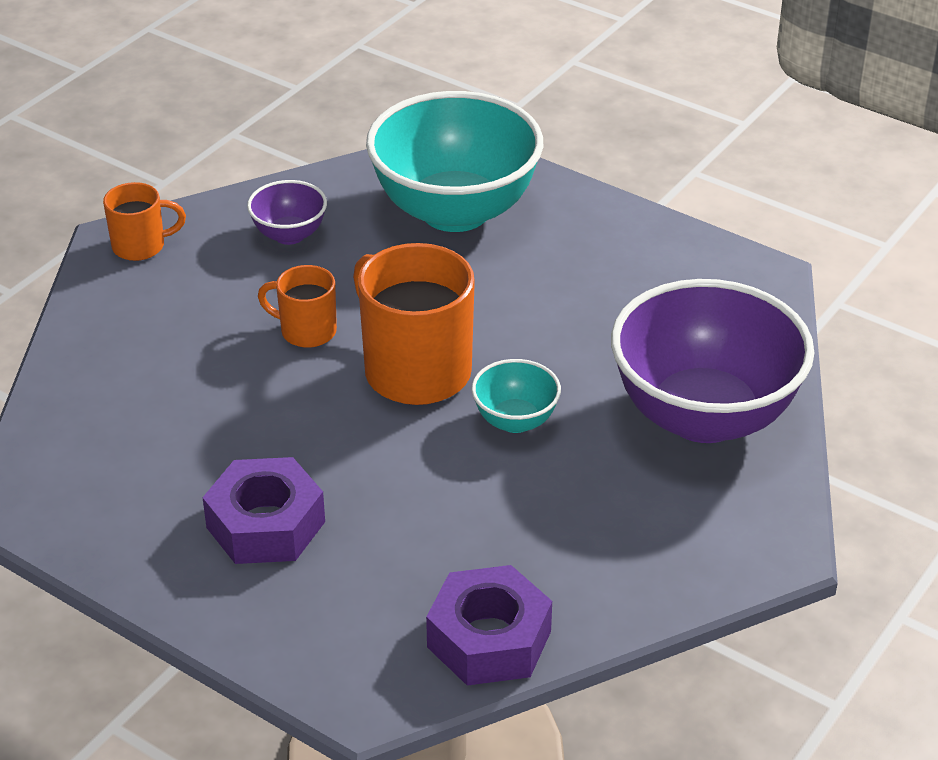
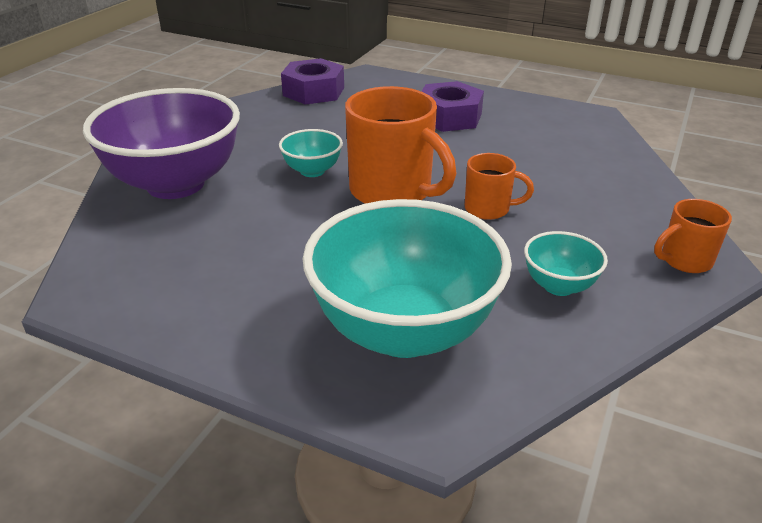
camera: 170 degrees right, 5 degrees down
(289, 235) = (559, 286): purple bowl -> turquoise bowl

